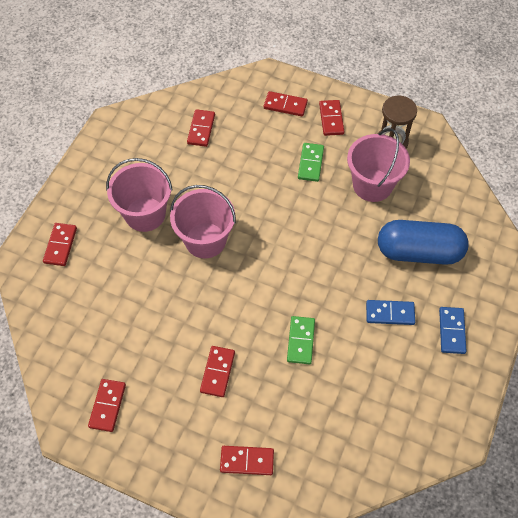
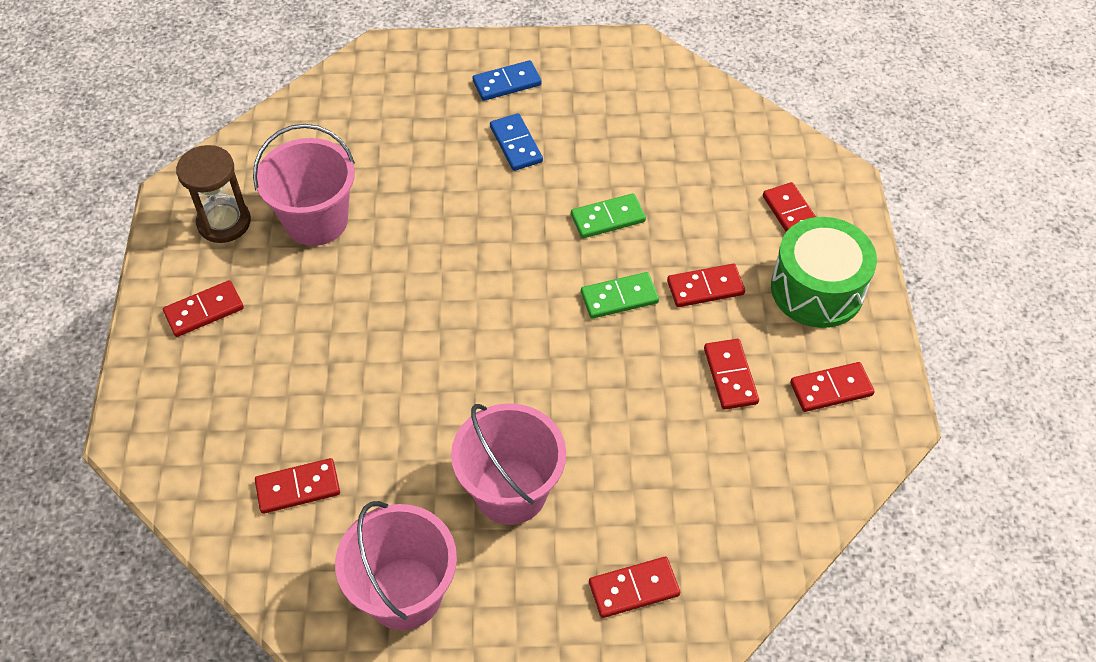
camera: 115 degrees left, 5 degrees down
(180, 441) = (817, 289): none -> green drum
(205, 240) = (515, 386): pink bucket -> pink bucket (404, 593)
(285, 105) = (196, 384): red domino -> red domino (730, 376)
(310, 163) = (307, 307): green domino -> green domino (619, 297)
(418, 252) = (407, 141): blue capsule -> none

